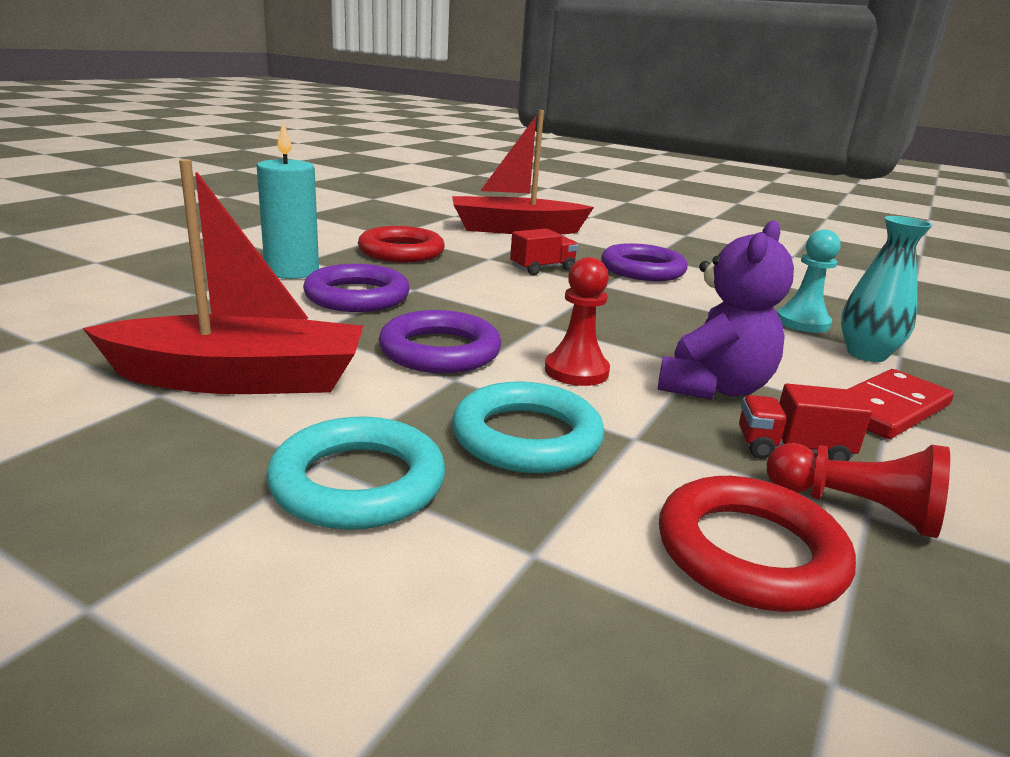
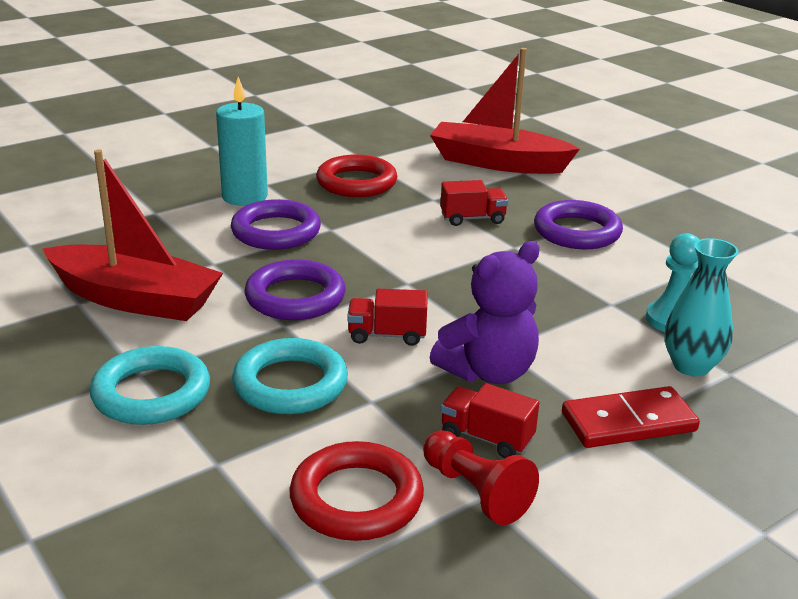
camera: 25 degrees right, 5 degrees up
(576, 371) = (387, 335): red pawn -> red truck

